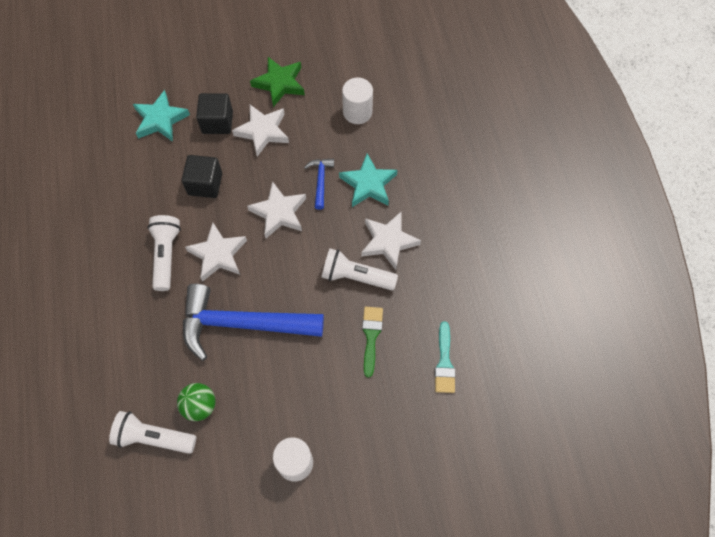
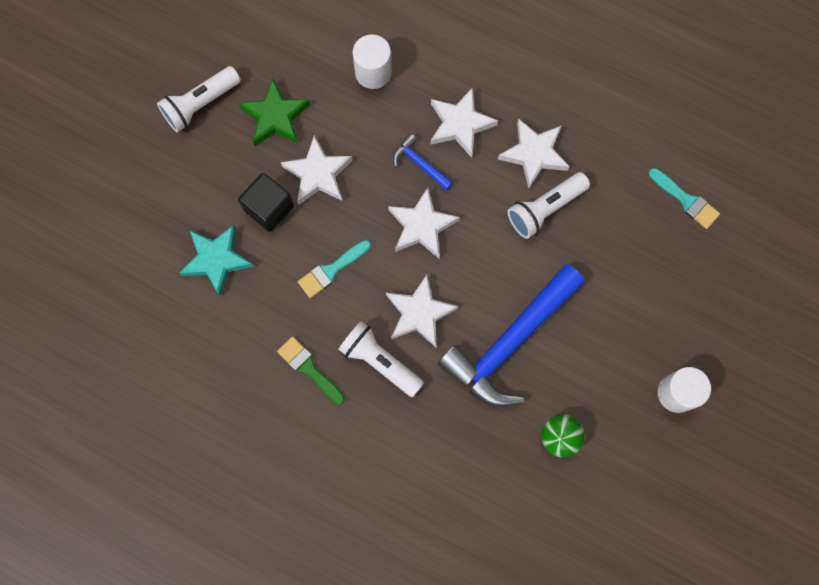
camera: 50 degrees left, 10 degrees up
(153, 437) = (557, 499): white flashlight -> white flashlight (200, 104)
(205, 184) = (331, 270): black cube -> turquoise brush
(368, 184) = (460, 124): turquoise star -> white star
(371, 336) = (613, 241): green brush -> green brush (309, 368)

